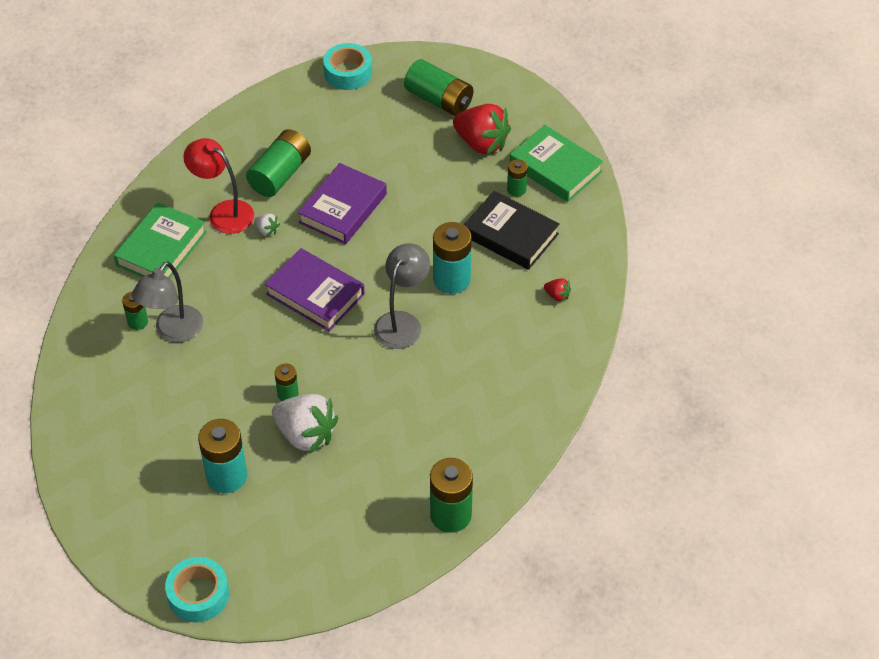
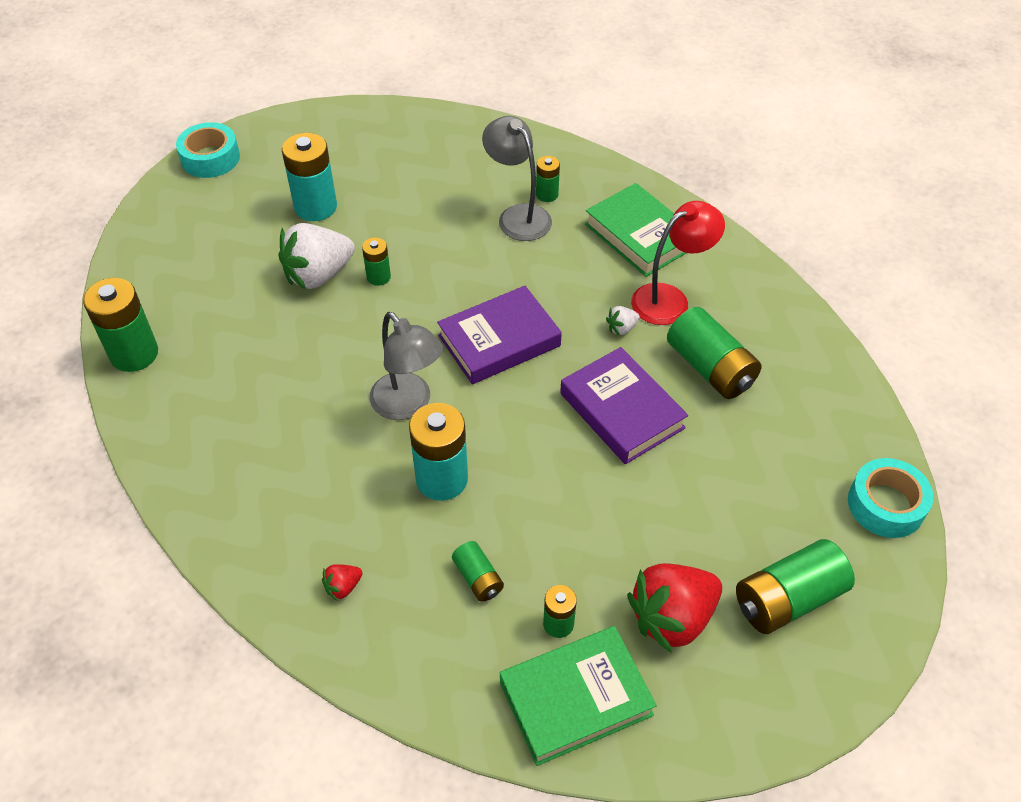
camera: 115 degrees right, 0 degrees up
(510, 235) = (478, 578): black book -> green battery

